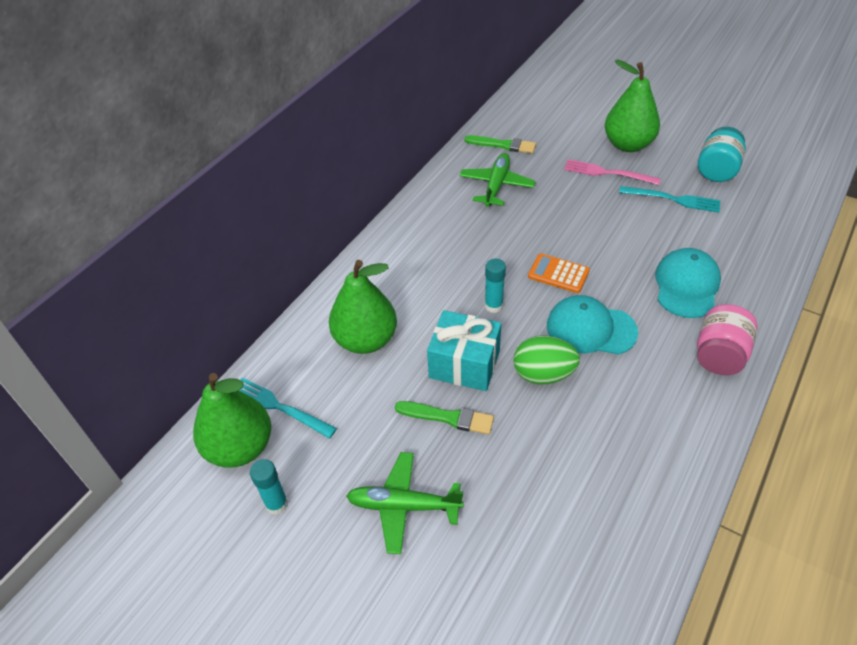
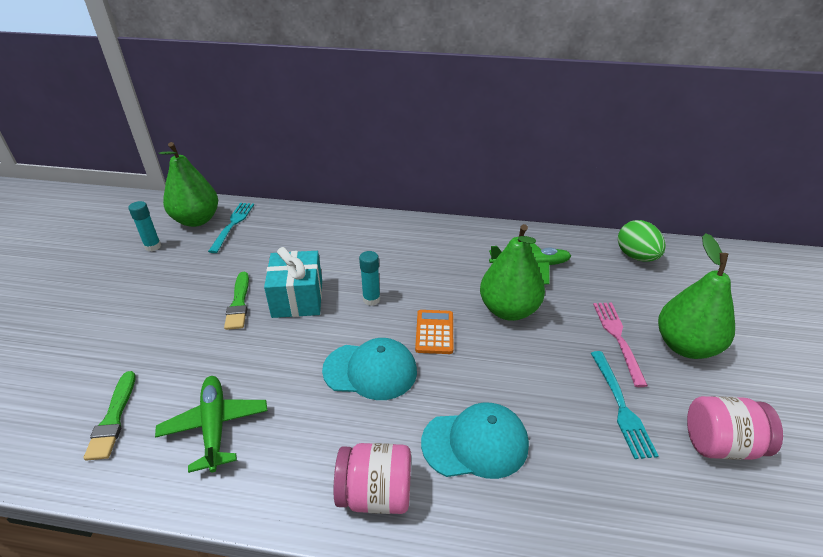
camera: 65 degrees right, 10 degrees down
(365, 340) = (306, 243): green pear -> green pear (508, 310)
(403, 506) = (152, 301): green plane -> green plane (215, 426)
(503, 145) = (592, 256): green brush -> green brush (113, 418)
(543, 374) = (300, 349): green egg -> green egg (636, 257)
(590, 329) = (370, 370): turquoise cap -> turquoise cap turned 105 degrees clockwise
(716, 170) = (720, 444): turquoise jar -> pink jar

